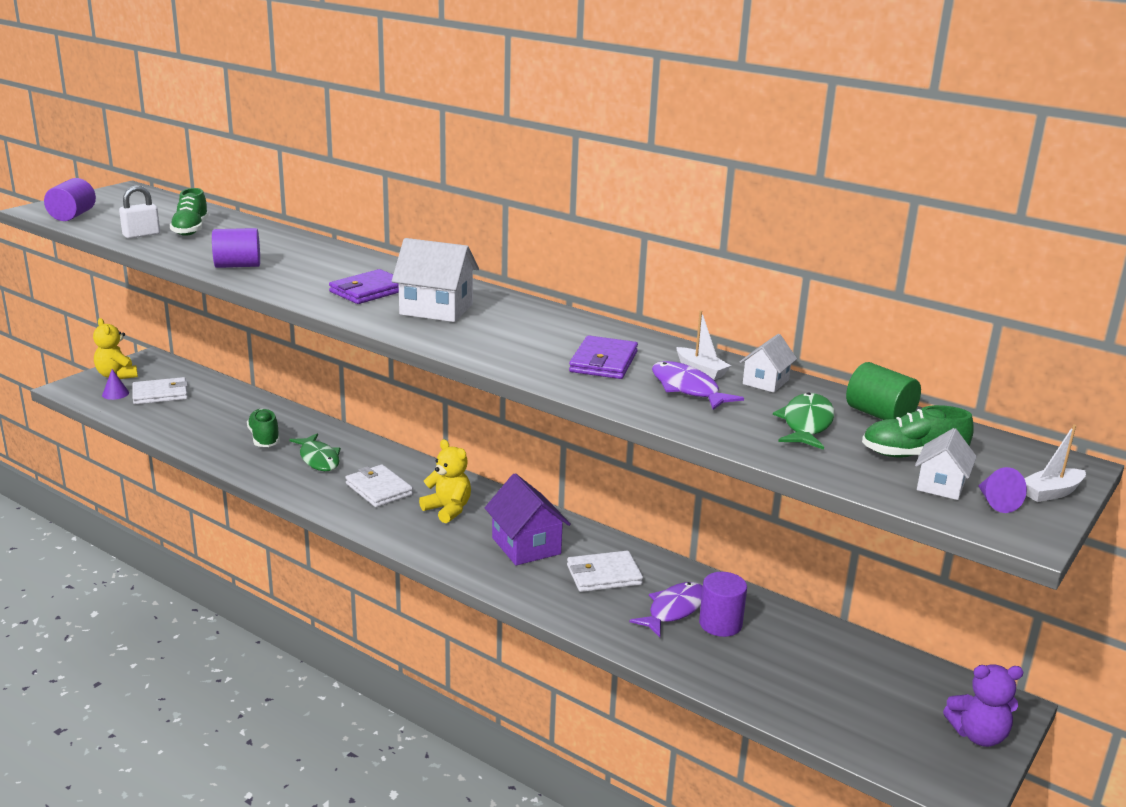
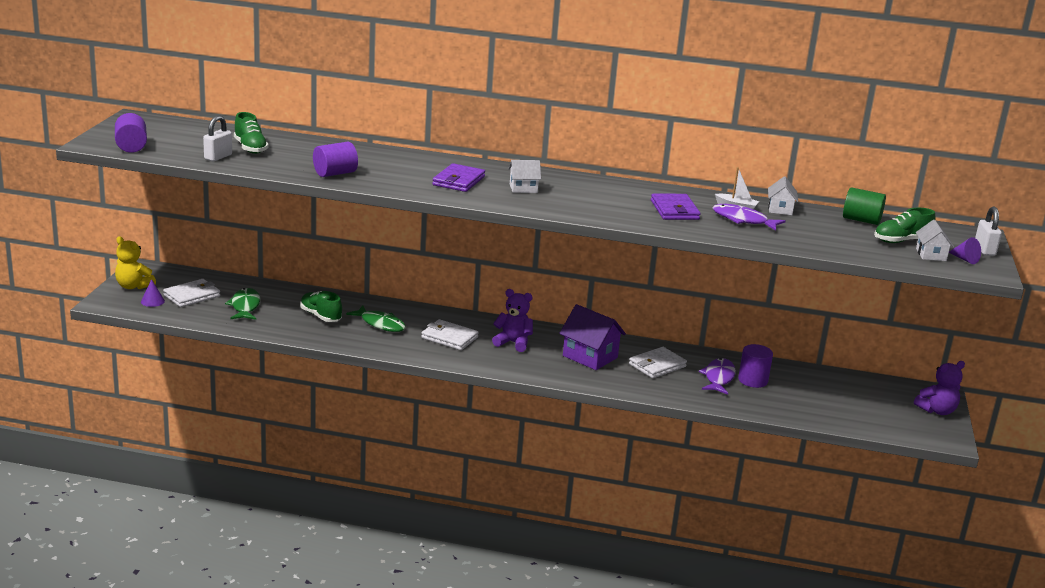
camera: 25 degrees left, 0 degrees up
(436, 309) = (523, 188): white house -> white house, size x0.57
(448, 510) = (513, 343): yellow teddy bear -> purple teddy bear
(806, 424) = (830, 231): green fish -> green fish (245, 306)
(1051, 492) = (984, 250): white boat -> white padlock

